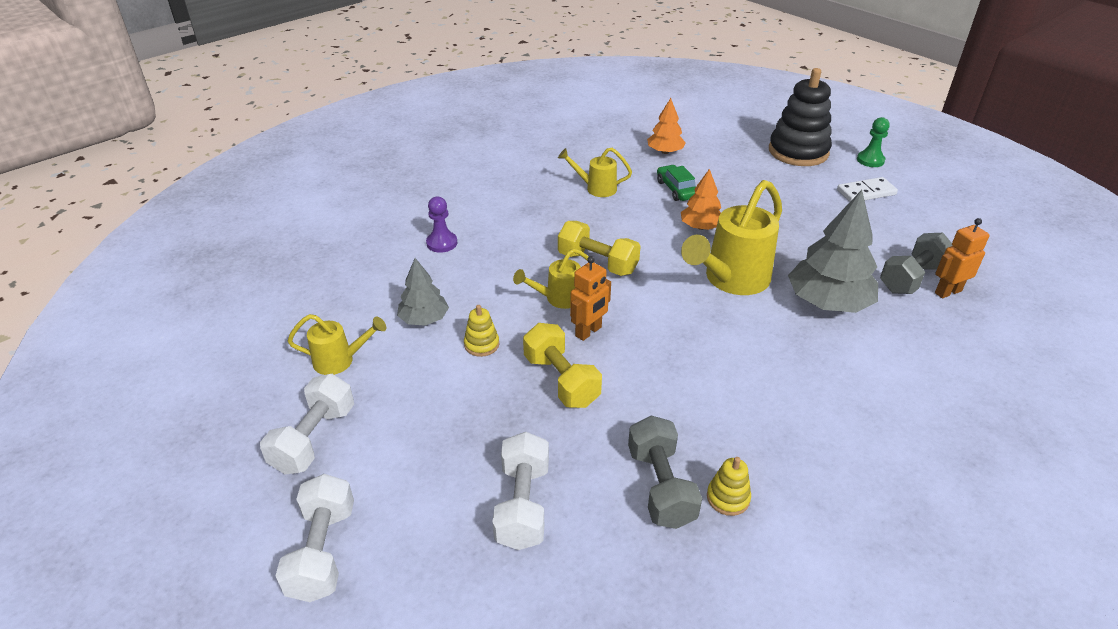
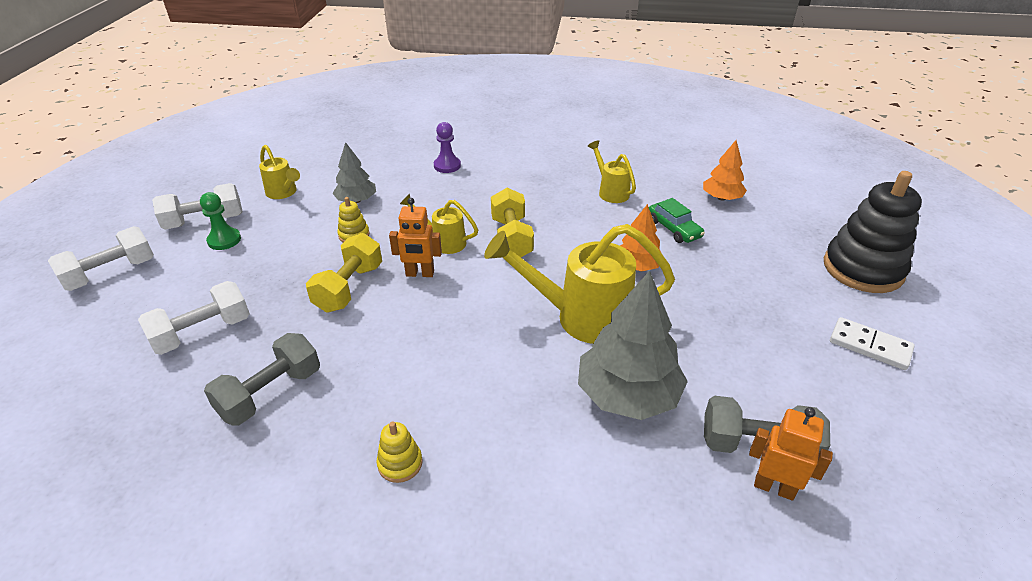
camera: 50 degrees right, 0 degrees up
(676, 189) = (673, 229): green car -> green car turned 120 degrees clockwise
(728, 498) = (285, 440): yellow stacking toy -> yellow stacking toy (400, 463)
(870, 160) = (941, 324): green pawn -> green pawn (224, 240)

